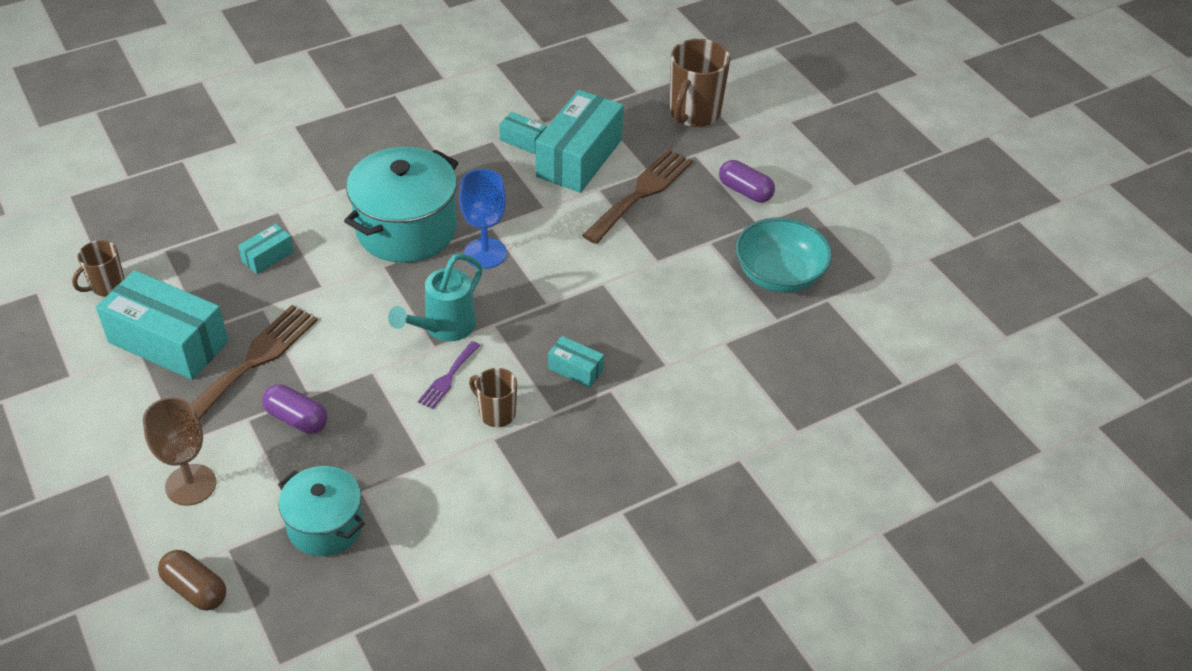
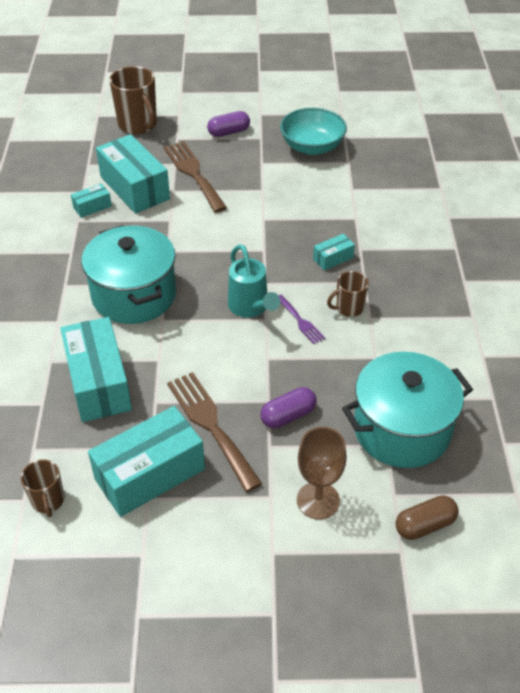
camera: 60 degrees left, 0 degrees up
(268, 257) = (99, 383): turquoise box -> turquoise box, size x2.17
(325, 526) = (402, 429): turquoise pot -> turquoise pot, size x1.61
(485, 253) = (192, 263): blue goblet -> none

